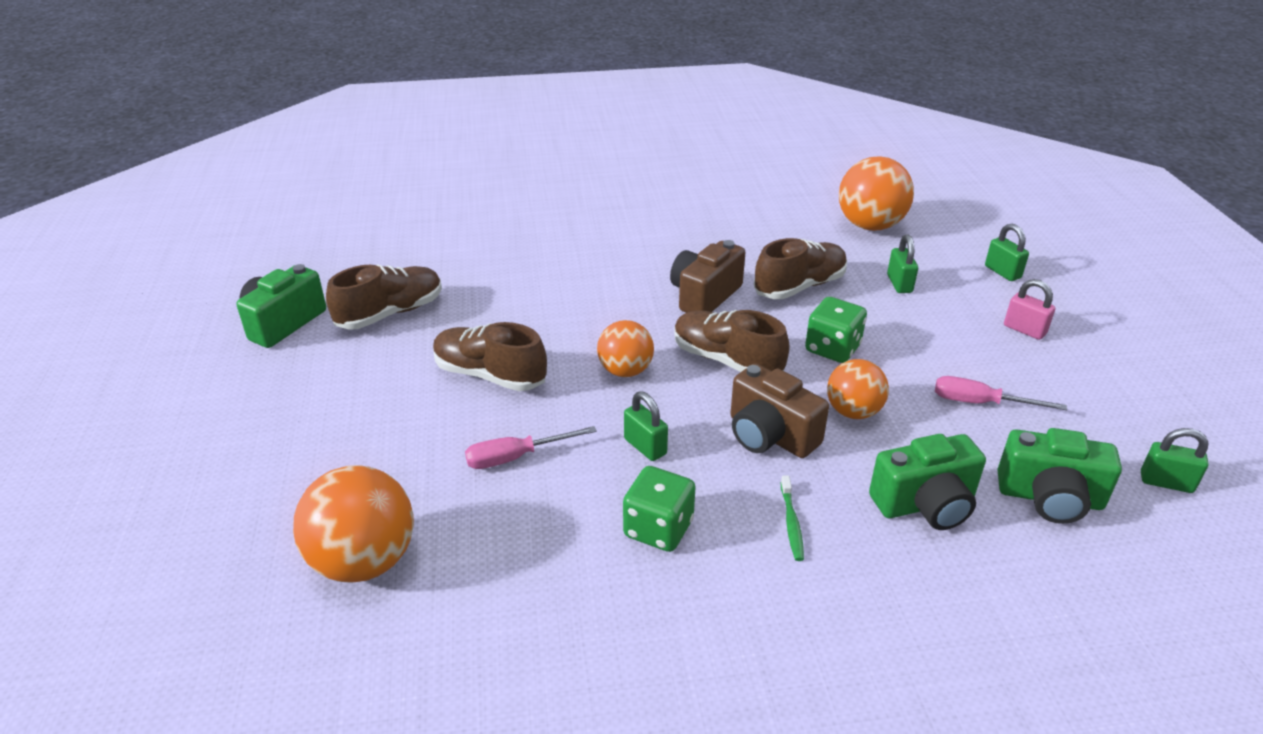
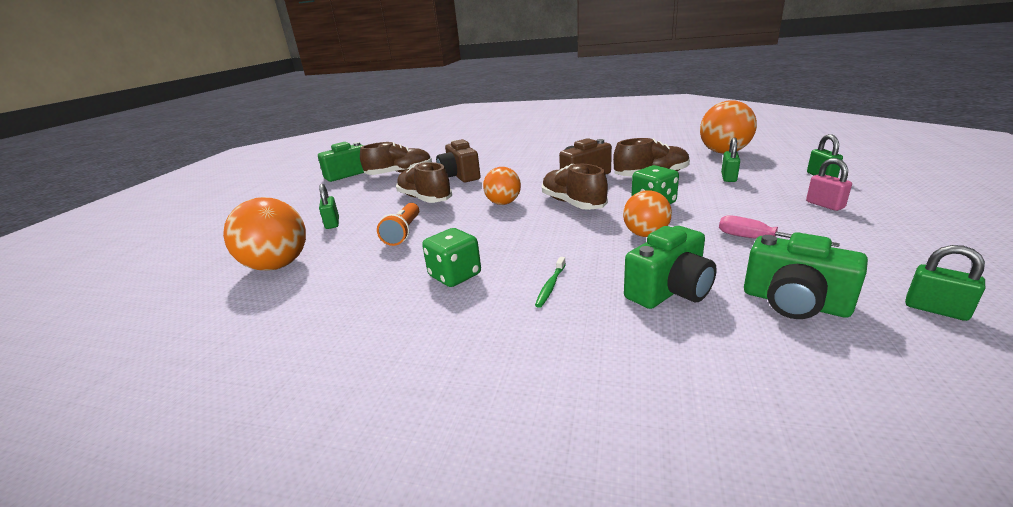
camera: 25 degrees right, 10 degrees down
(516, 457) = (403, 233): pink screwdriver -> orange flashlight
(645, 446) = (484, 236): green padlock -> green padlock (332, 223)
(770, 435) = (573, 240): brown camera -> brown camera (459, 176)
(925, 504) = (669, 290): green camera -> green camera turned 45 degrees counterclockwise

